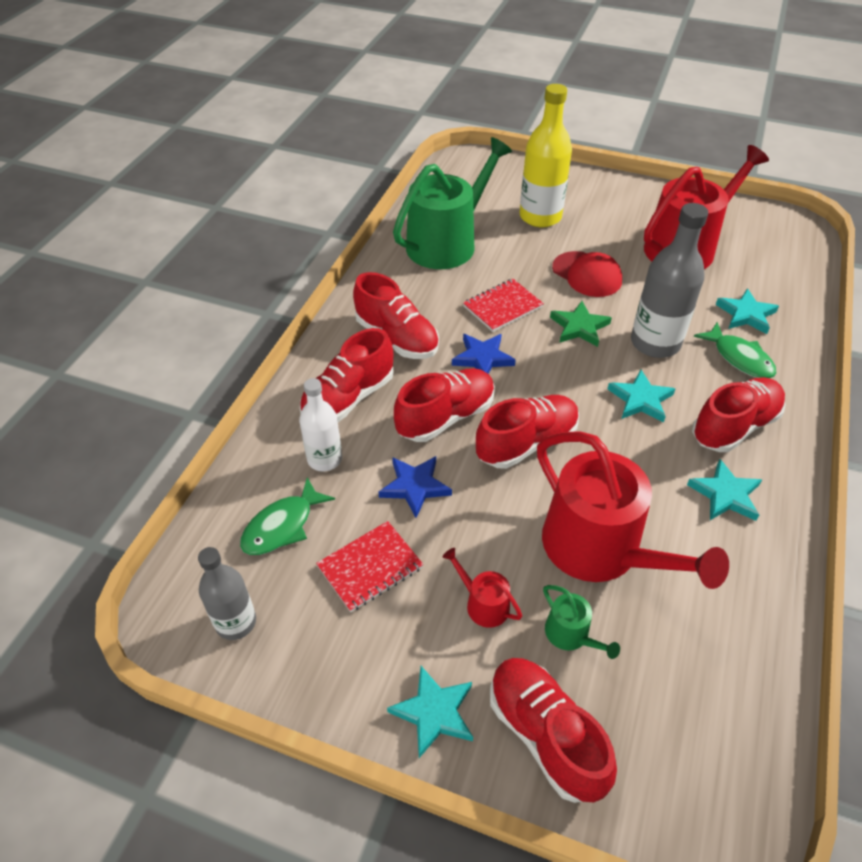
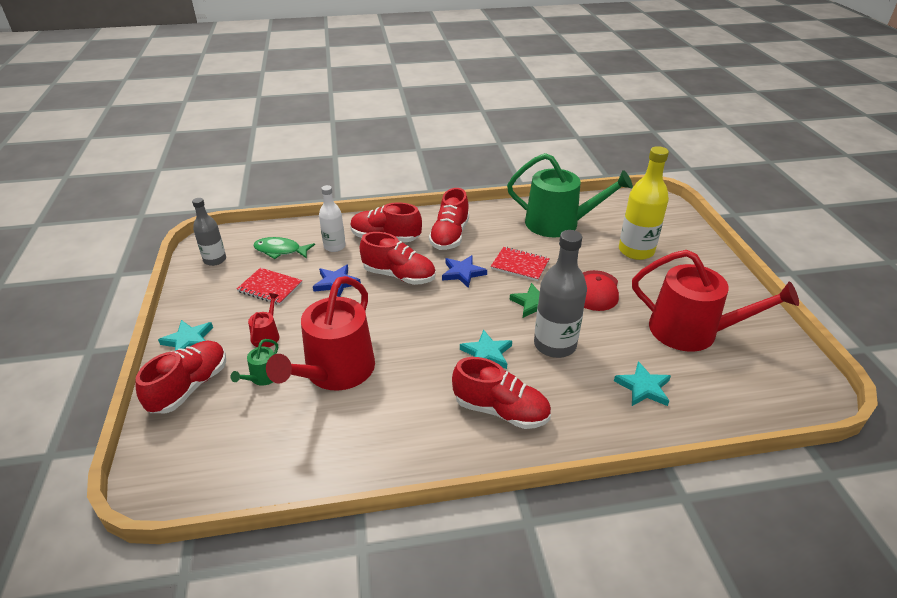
camera: 60 degrees right, 10 degrees down
(526, 443) = (402, 314): red shoe -> none
(725, 494) = (425, 422): turquoise star -> none
(739, 358) = (583, 396): green fish -> none

